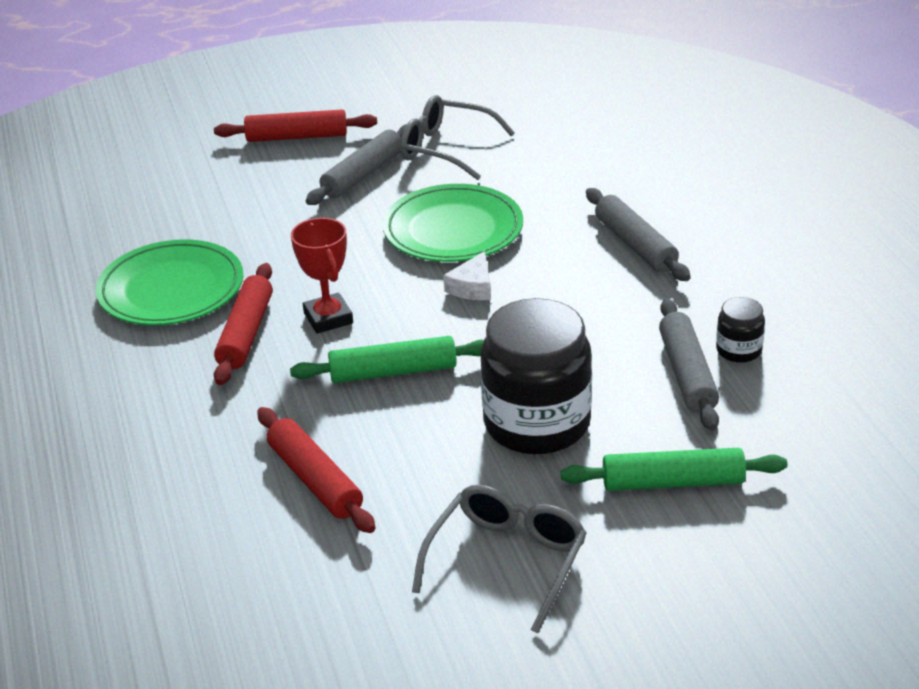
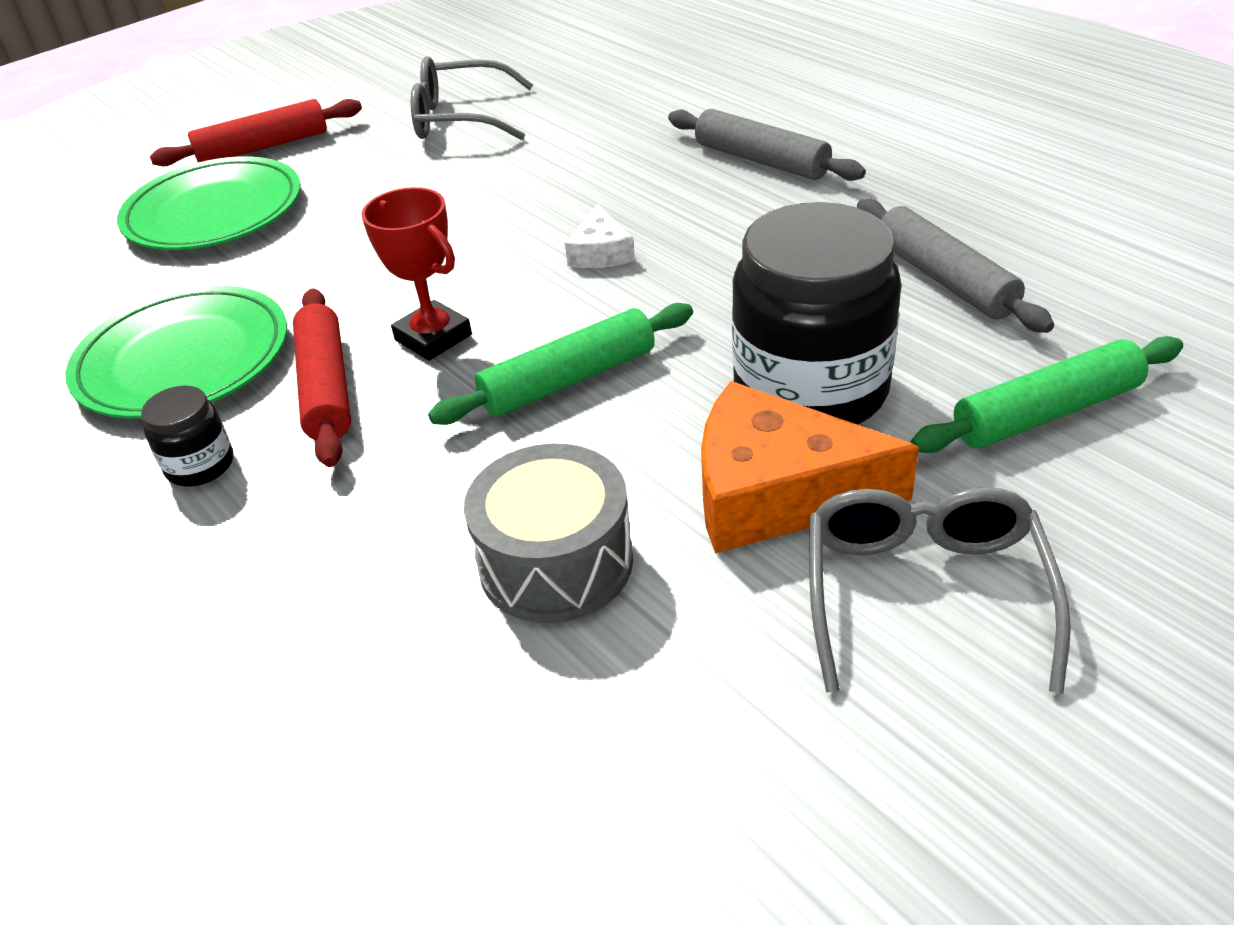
camera: 20 degrees left, 5 degrees up
(315, 480) = (556, 562): red rolling pin -> grey drum
(363, 175) = (374, 167): grey rolling pin -> none
(453, 230) = (529, 197): green plate -> green plate (214, 212)
(468, 479) = (776, 492): none -> orange cheese
(738, 350) = (979, 237): black jar -> black jar (200, 465)

